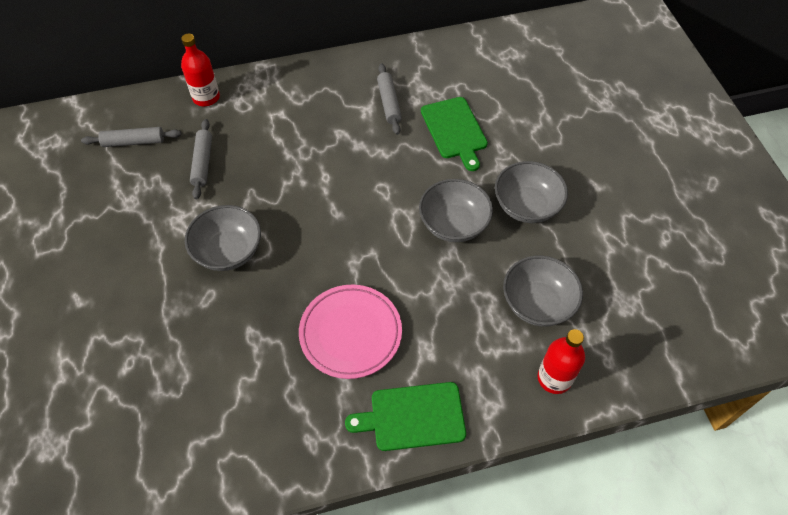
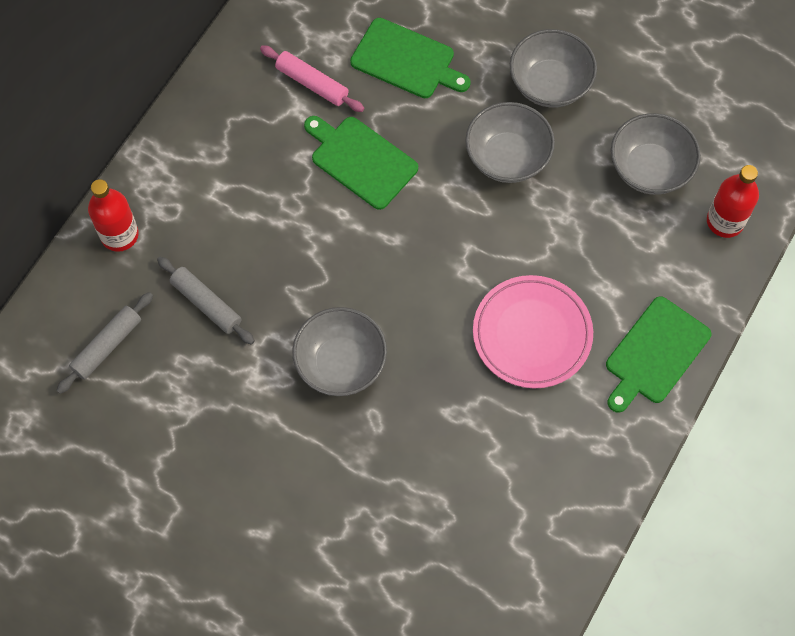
camera: 45 degrees left, 10 degrees up
(368, 159) = (361, 160): none -> green cutting board
(389, 103) = (312, 83): grey rolling pin -> pink rolling pin

